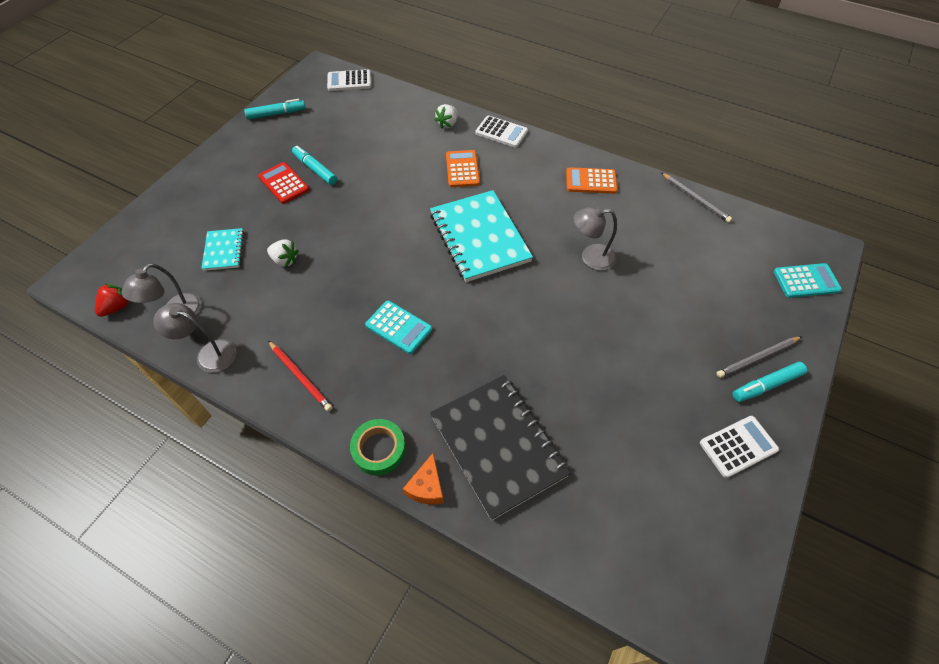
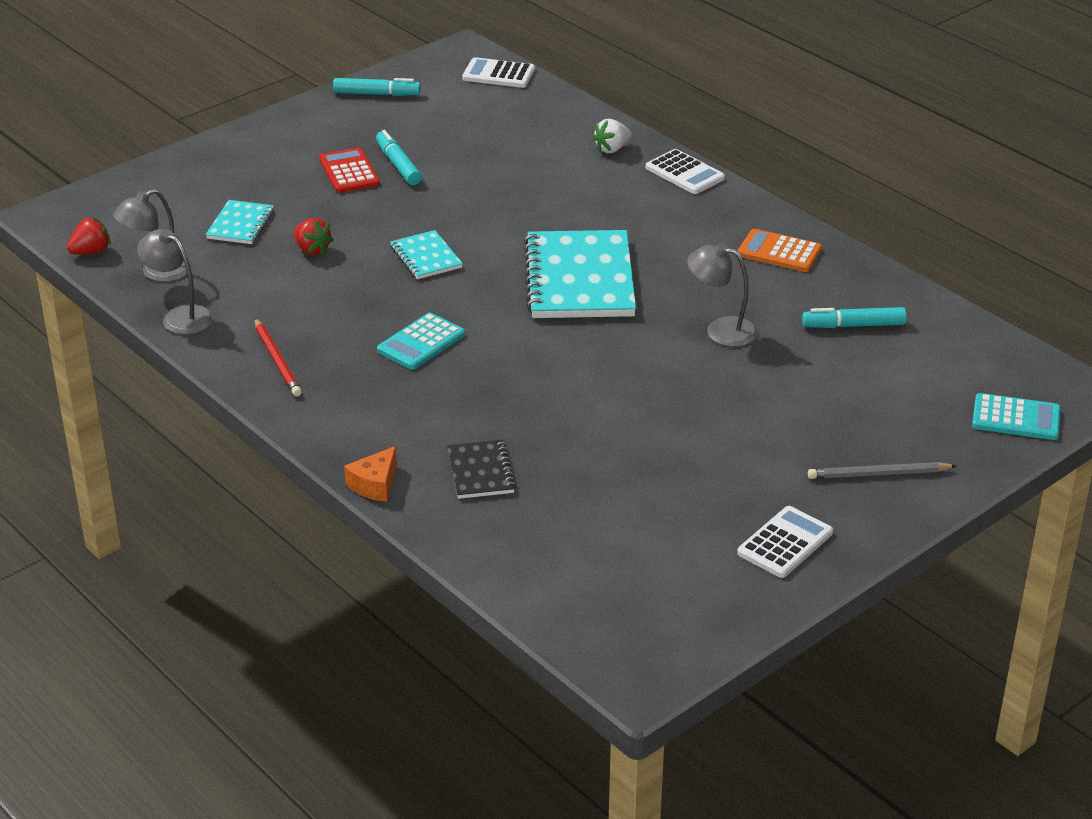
camera: 20 degrees right, 20 degrees down
(285, 260) = (312, 249): white strawberry -> red strawberry
(368, 246) = (426, 257): none -> turquoise notebook
(379, 449) = (337, 441): green tape -> none
(399, 327) = (421, 342): turquoise calculator -> turquoise calculator turned 75 degrees clockwise
(462, 169) = (601, 203): orange calculator -> none
(498, 445) = (481, 472): black notebook -> black notebook, size x0.49
(695, 199) = (922, 301): grey pencil -> none
(738, 446) = (785, 543): white calculator -> white calculator turned 45 degrees counterclockwise
(766, 385) = (869, 500): turquoise marker -> turquoise marker (853, 325)

